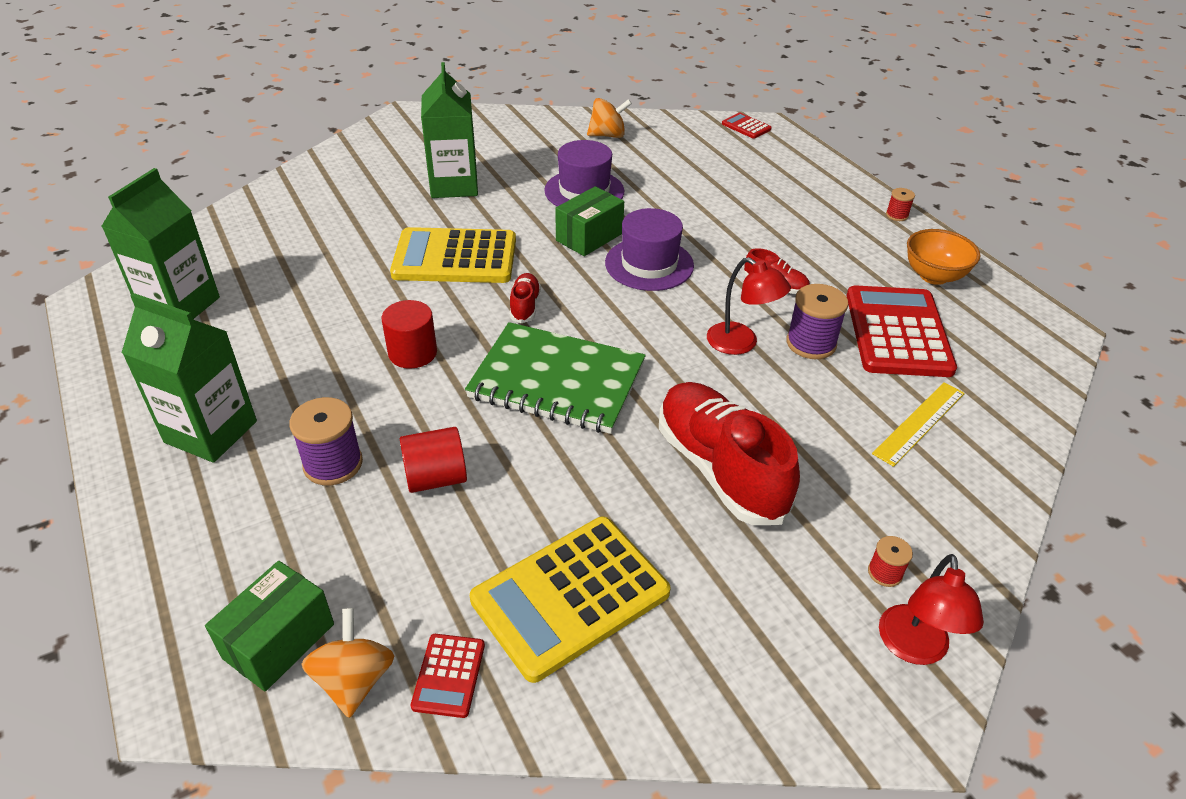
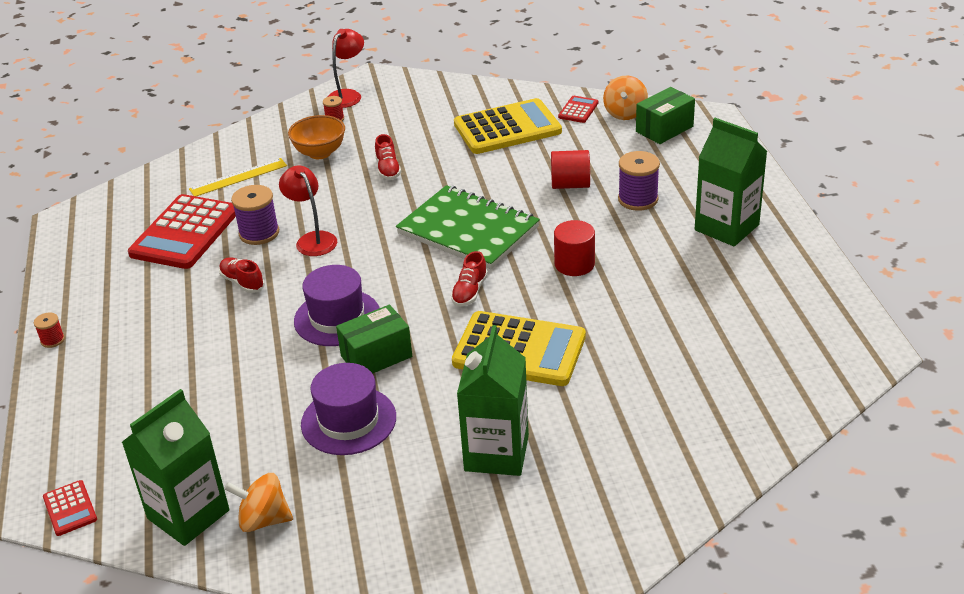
camera: 160 degrees left, 5 degrees down
(180, 305) = (784, 332): green carton -> green carton (188, 514)
(720, 469) = (388, 169): red shoe -> red shoe, size x0.45
(933, 276) = (99, 273): orange bowl -> orange bowl (320, 153)

